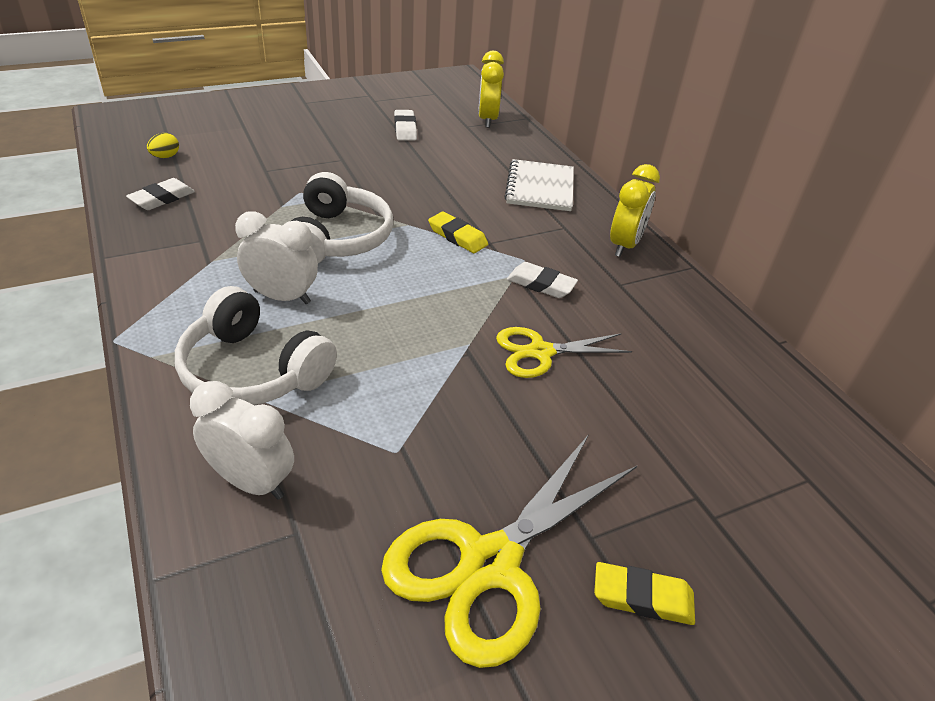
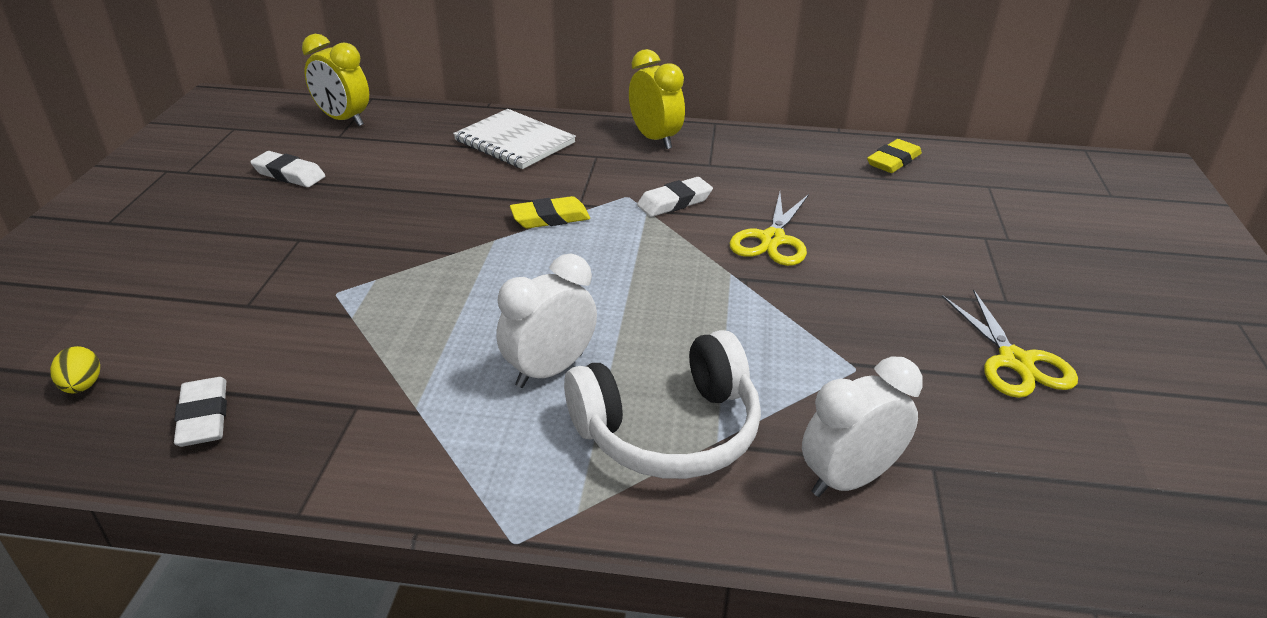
camera: 55 degrees left, 5 degrees down
(337, 238) = (471, 295): white headphones -> none
(490, 564) = (1015, 361): yellow scissors -> yellow scissors, size x0.59
(642, 597) = (1073, 301): yellow eraser -> yellow eraser (893, 161)

